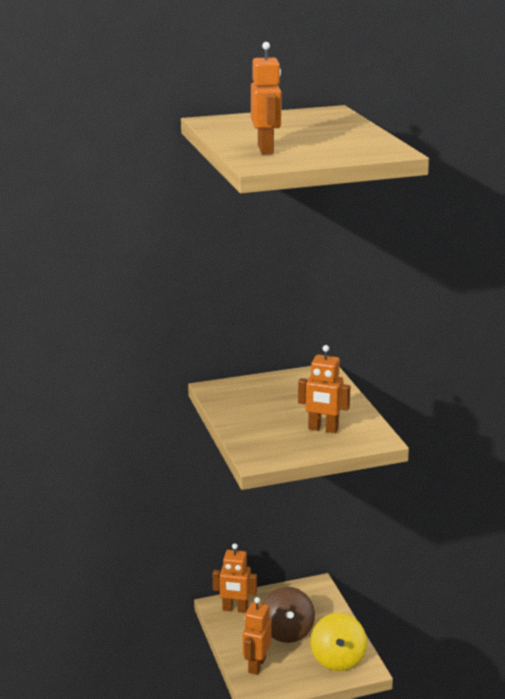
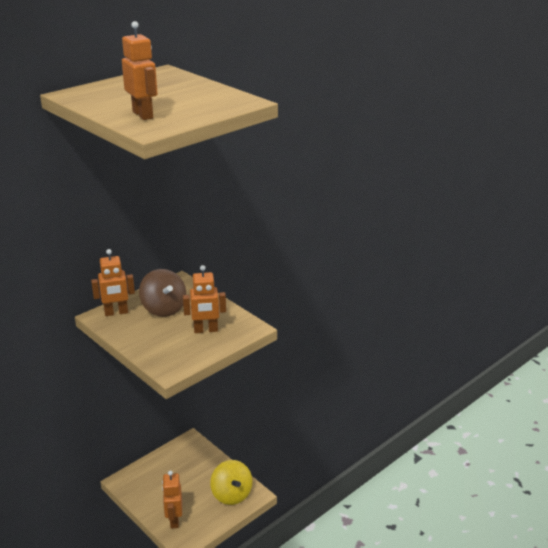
camera: 25 degrees left, 5 degrees up
(235, 609) = (136, 479): orange robot -> orange robot (116, 313)
(287, 631) = (184, 485): brown spinning top -> brown spinning top (164, 309)

